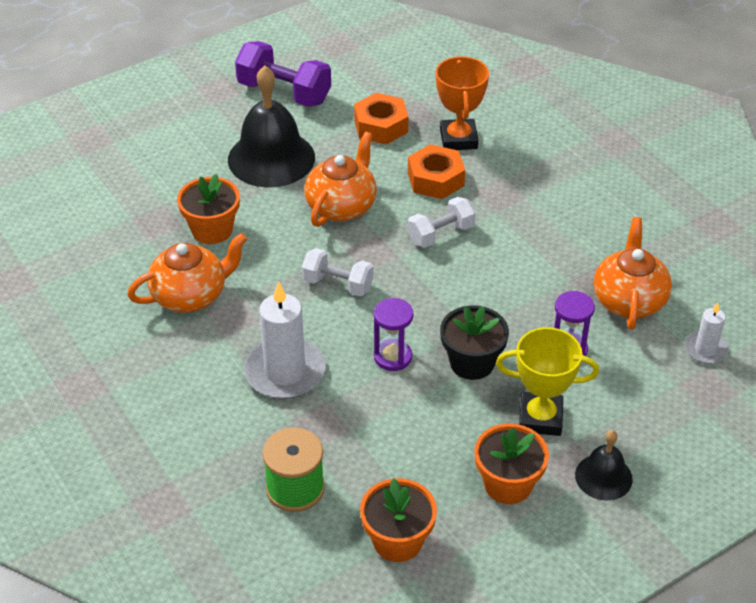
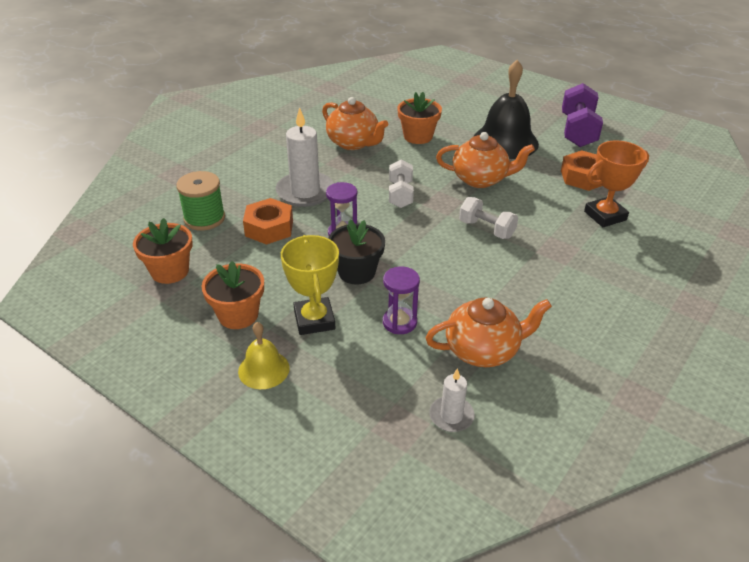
camera: 70 degrees right, 5 degrees down
(435, 179) = (547, 214): orange nut -> orange nut (269, 228)
(603, 477) = (264, 369): black bell -> yellow bell

